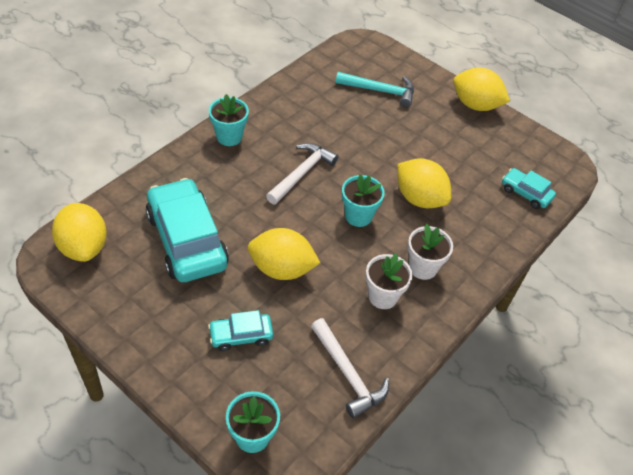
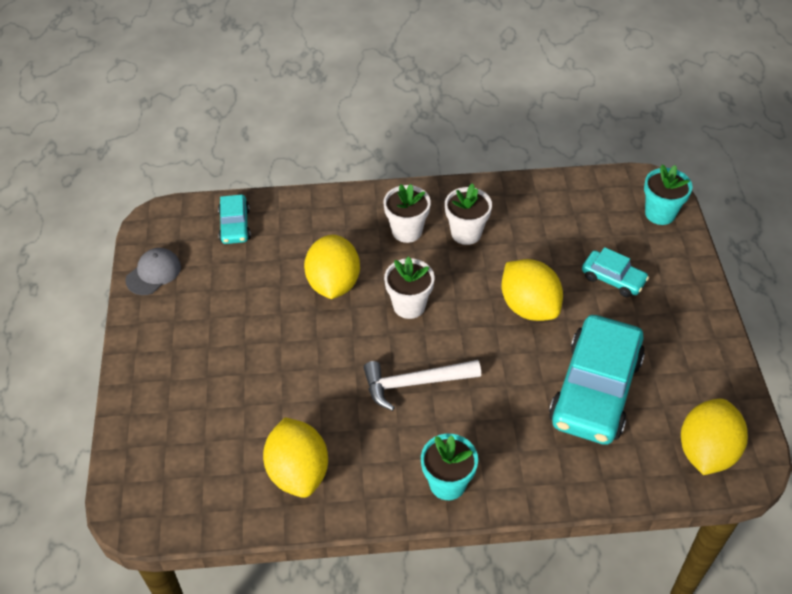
camera: 130 degrees left, 0 degrees up
(348, 373) = (552, 205): white hammer -> none
(358, 216) = (409, 306): turquoise flower pot -> white flower pot
(380, 91) = (212, 424): turquoise hammer -> none
(475, 105) = (141, 333): yellow lemon -> yellow lemon (298, 472)
(520, 136) = (153, 273): none -> grey cap

